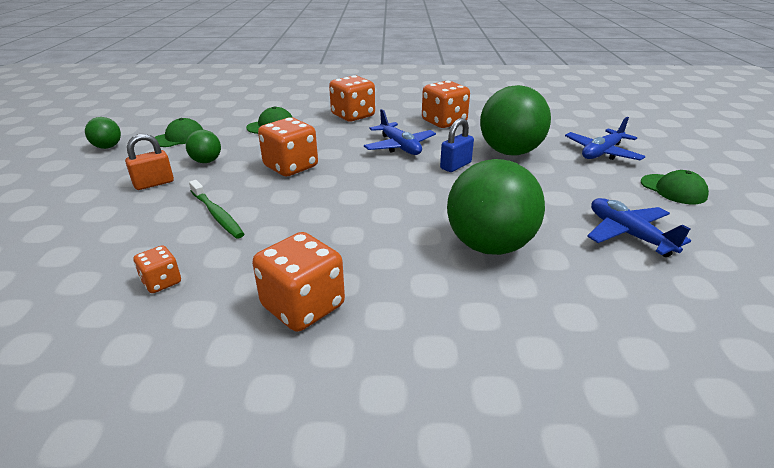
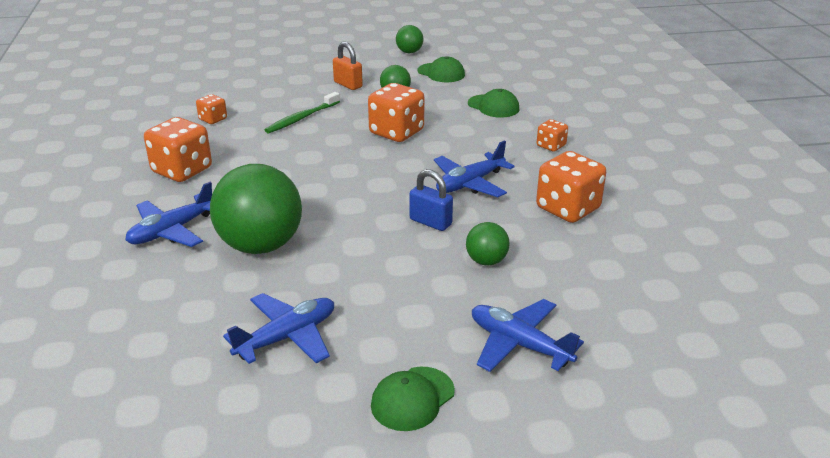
camera: 80 degrees right, 0 degrees up
(353, 116) = (551, 146): orange dice -> orange dice, size x0.53
(456, 308) = (172, 231): none -> blue plane
(510, 152) = (486, 261): green ball -> green ball, size x0.48

